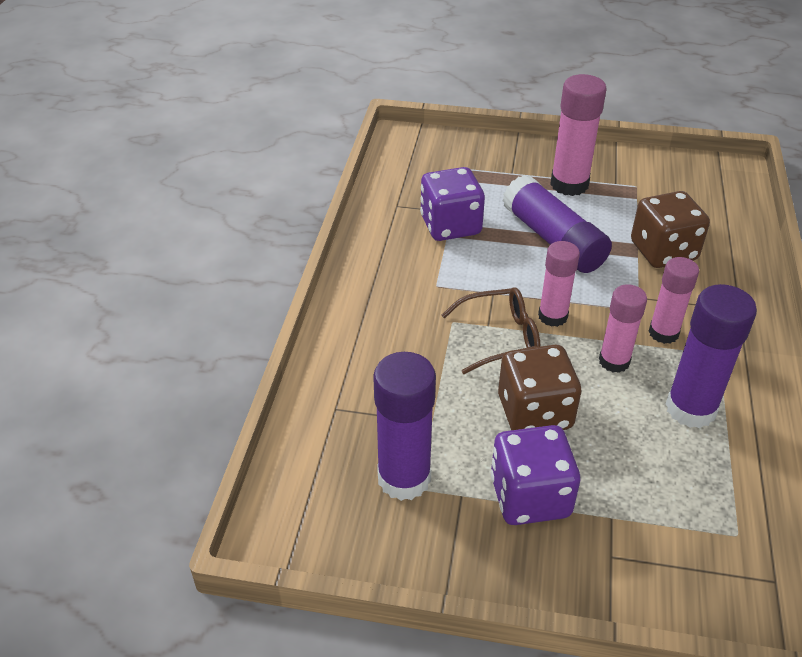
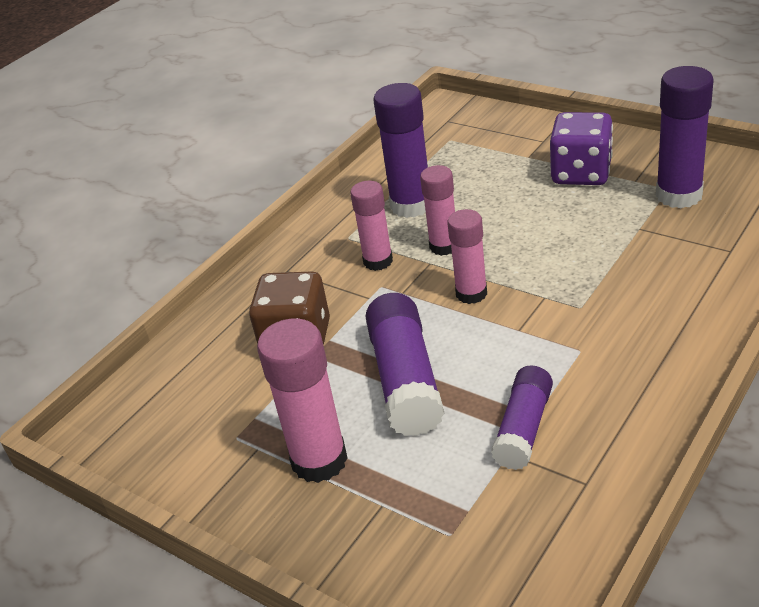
camera: 150 degrees left, 5 degrees down
(450, 226) = (523, 428): purple dice -> purple glue stick
(500, 337) = (538, 283): brown glasses -> none
(534, 412) = (543, 220): brown dice -> none

